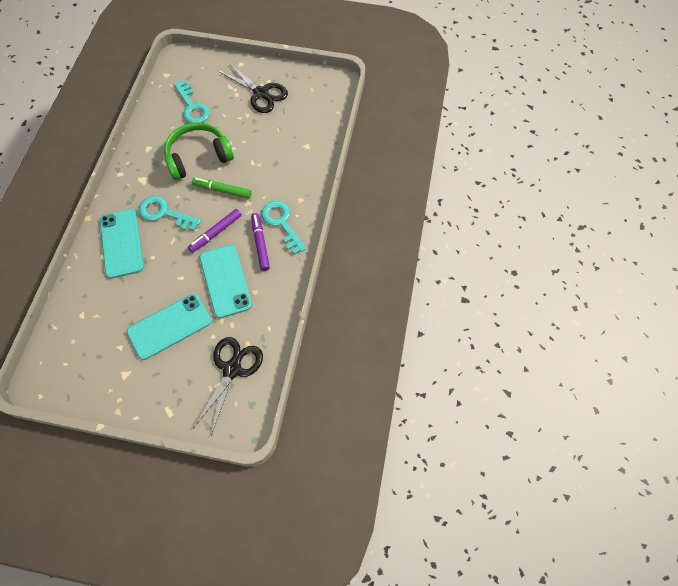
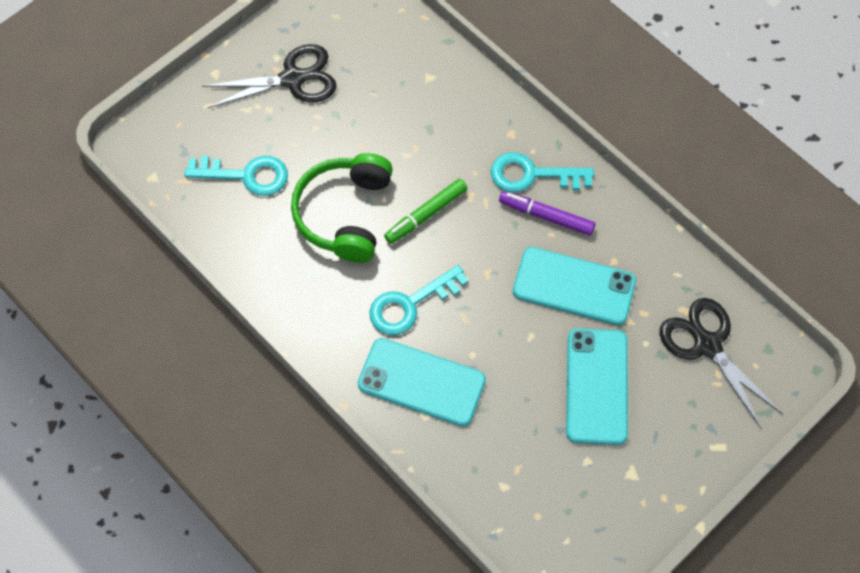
camera: 55 degrees left, 0 degrees up
(216, 233) = (490, 258): purple marker -> none

